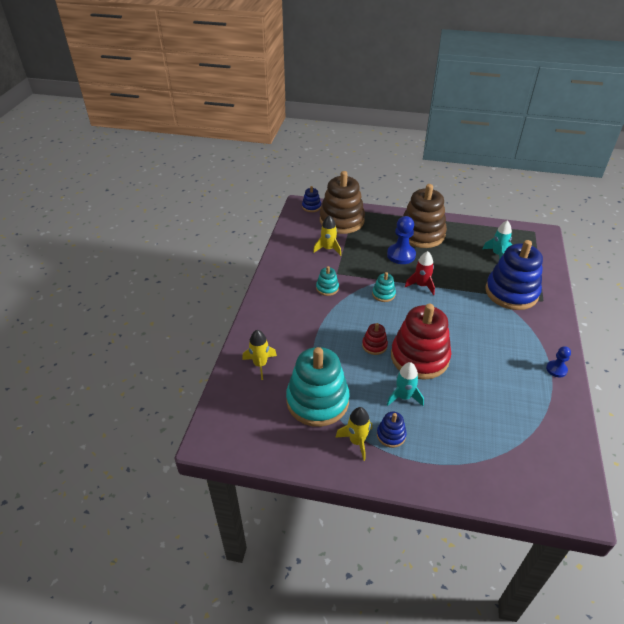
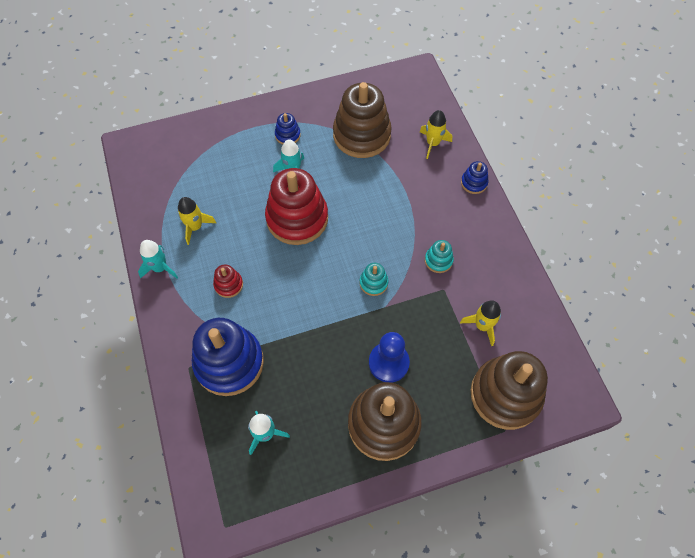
camera: 150 degrees right, 20 degrees up
(311, 207) = (567, 404): blue stacking toy -> blue stacking toy (474, 183)
(317, 401) = (361, 135): turquoise stacking toy -> brown stacking toy
(357, 441) = (311, 119): yellow rocket -> yellow rocket (195, 227)
(374, 345) = (346, 211): red stacking toy -> red stacking toy (228, 285)
(421, 285) = (339, 319): red rocket -> none
(556, 369) = (160, 268): blue pawn -> turquoise rocket

